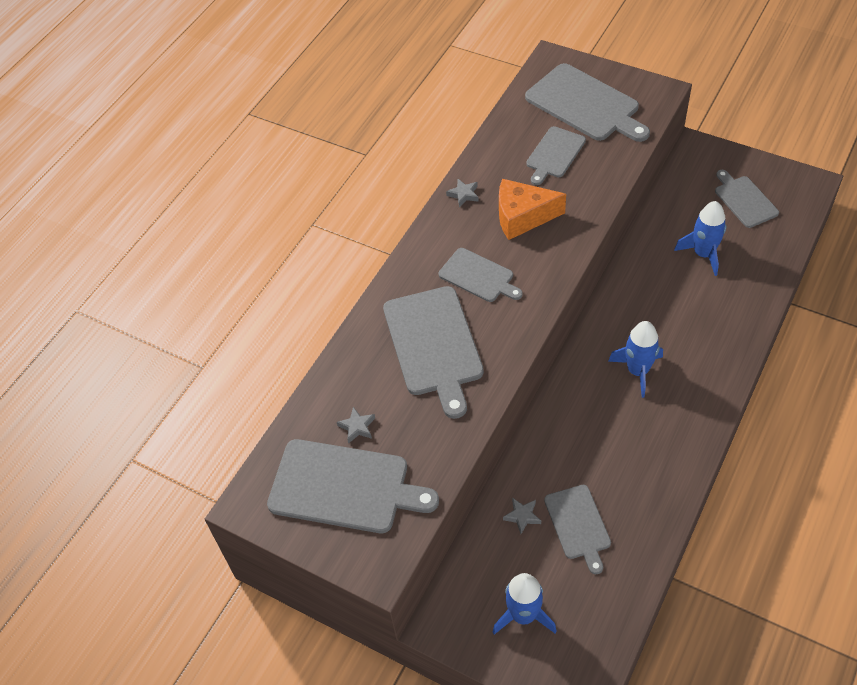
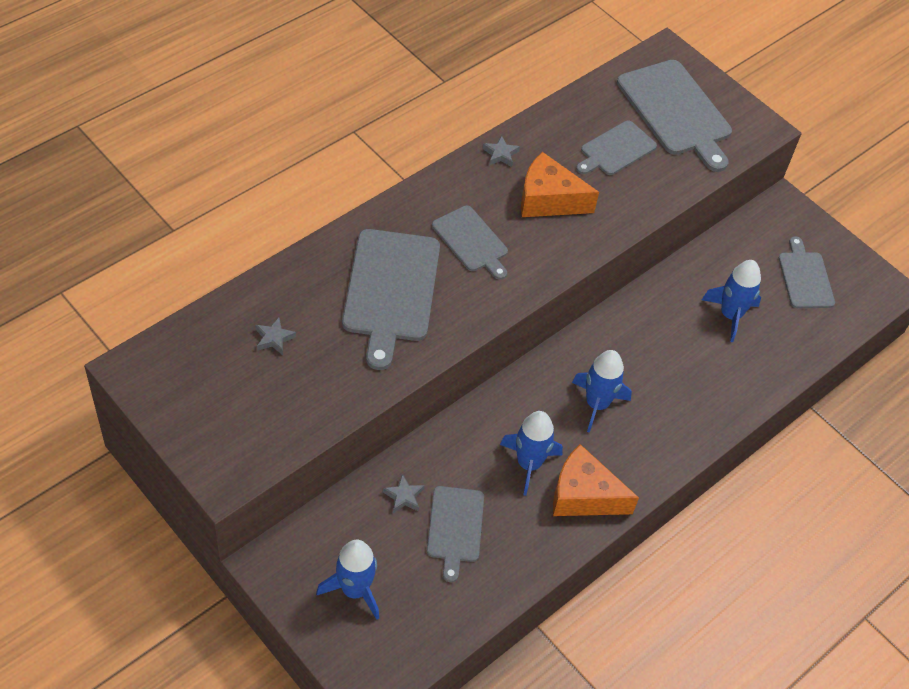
camera: 10 degrees right, 0 degrees up
(344, 487) = (232, 389): grey cutting board -> none
(610, 444) = (529, 464): none -> blue rocket
(667, 452) = (583, 495): none -> orange cheese

